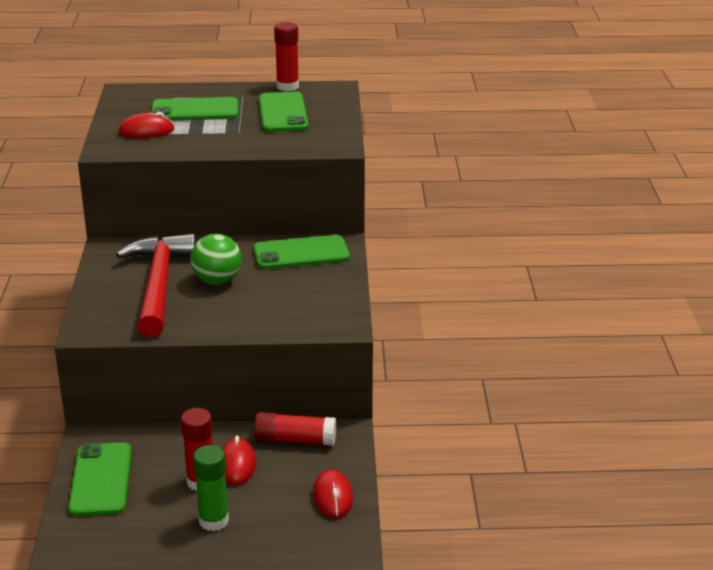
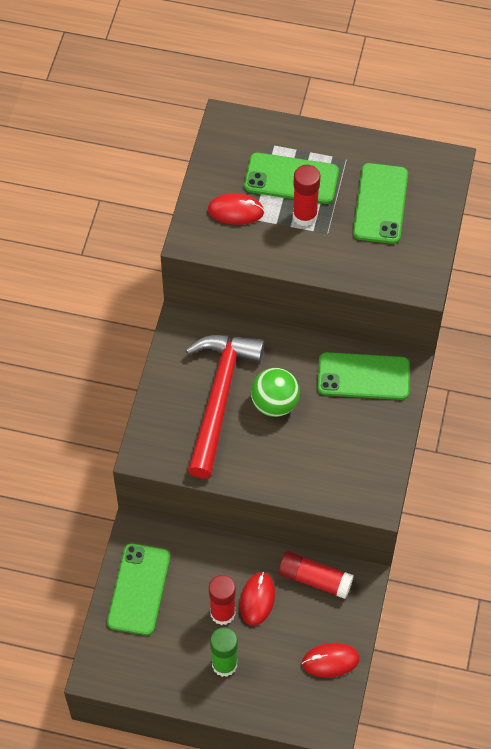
camera: 15 degrees right, 30 degrees up
(287, 86) = (397, 148): red glue stick -> red glue stick (304, 216)
(333, 497) = (330, 661): red mouse -> red mouse turned 75 degrees clockwise

